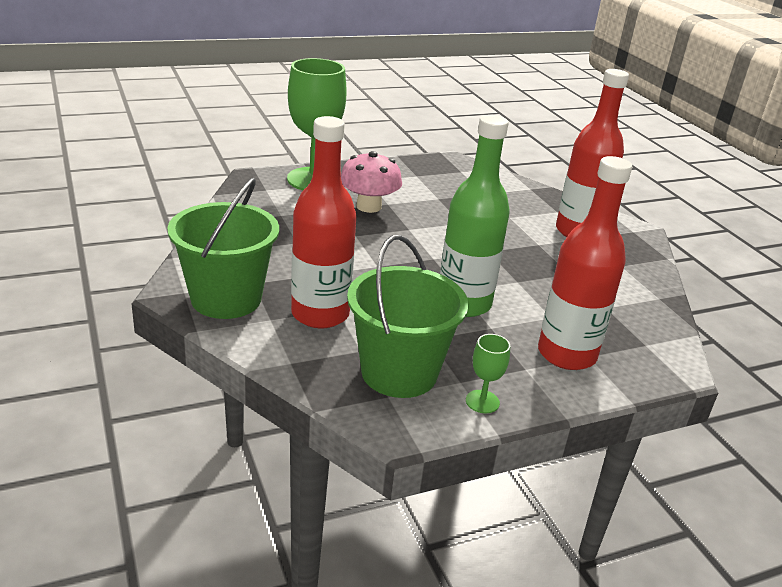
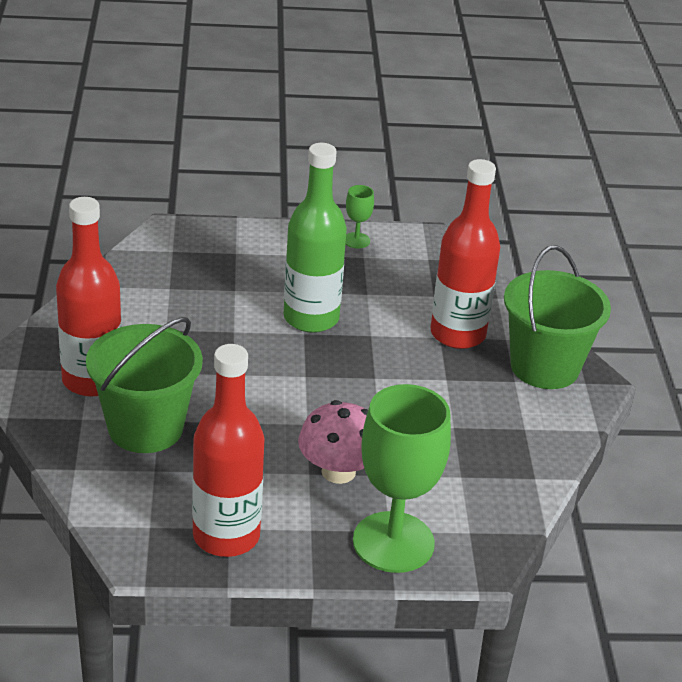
camera: 160 degrees left, 5 degrees up
(399, 373) = (410, 272): green bucket -> green bucket (145, 428)
(566, 354) = (254, 257): red bottle -> red bottle (226, 536)

